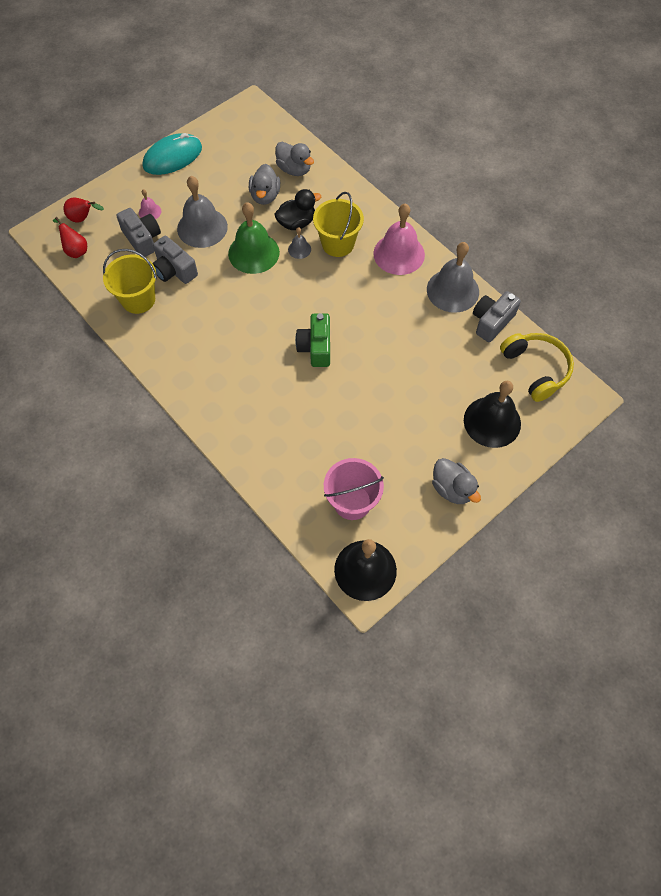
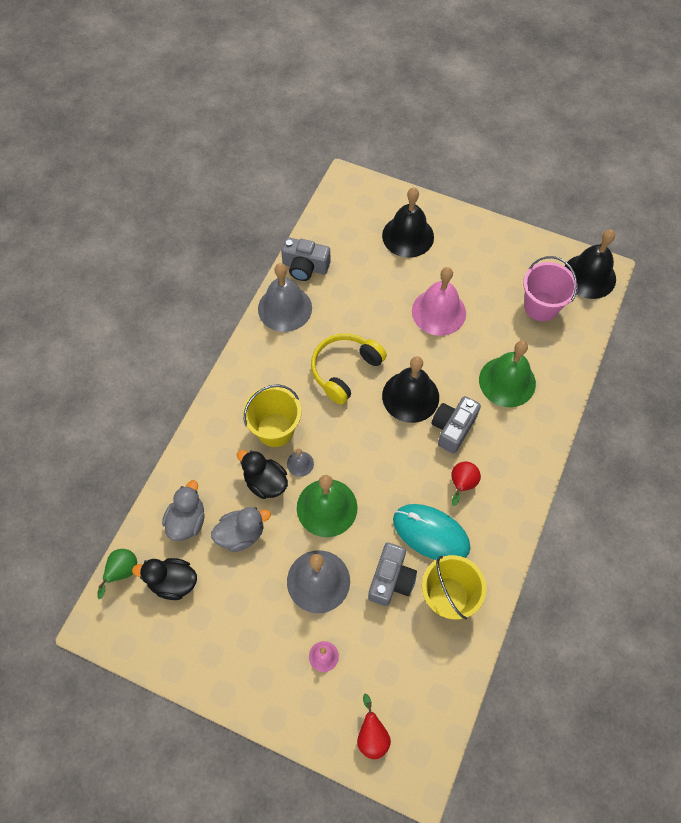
camera: 115 degrees left, 0 degrees up
(75, 250) = (421, 714): red pear -> red pear (461, 485)
(142, 239) = (367, 641): grey camera -> grey camera (453, 428)
(172, 157) = (225, 678): turquoise mouse -> turquoise mouse (431, 534)
(254, 149) = (173, 582): none -> black duck
(278, 126) = (122, 572): none -> green pear
(288, 429) = (507, 381): none -> green bell
(316, 347) = (410, 396): green camera -> black bell
(399, 254) = (262, 369): pink bell -> pink bell (438, 312)
(452, 489) = (485, 243): grey duck -> none
(536, 369) = (338, 221): yellow headphones -> yellow headphones (345, 370)

